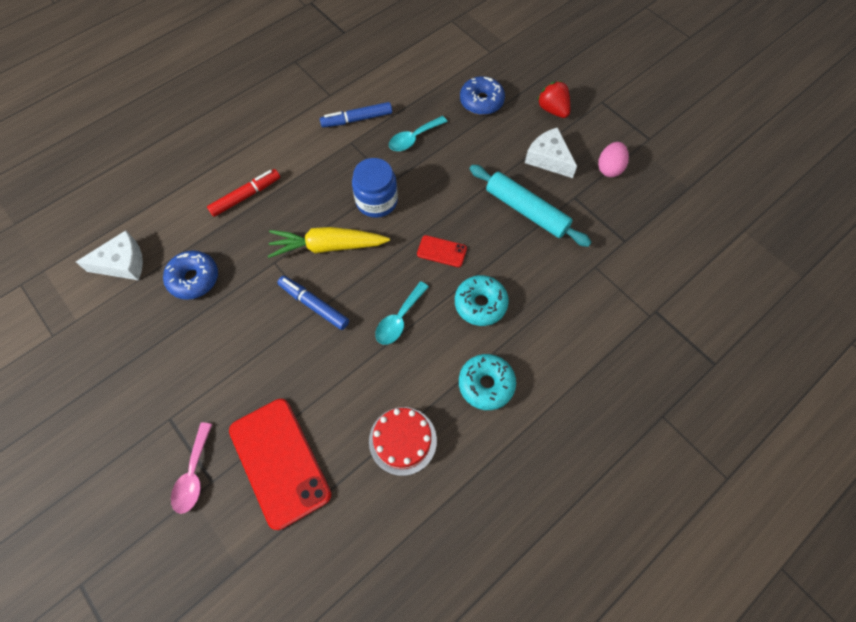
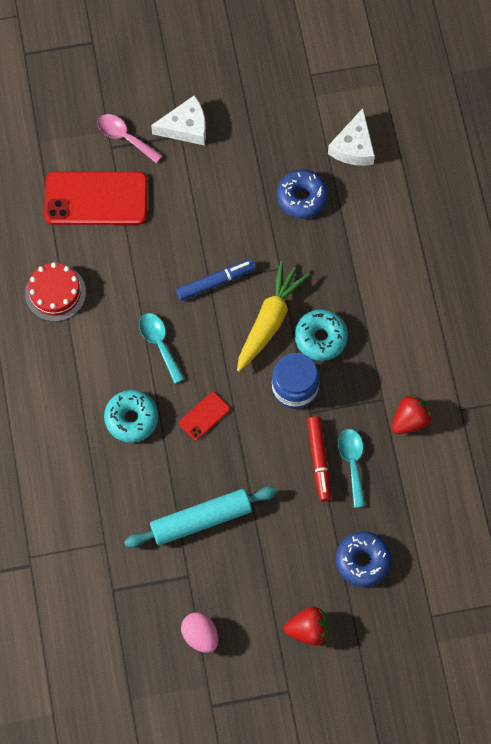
camera: 120 degrees right, 5 degrees up
(246, 196) = (370, 274): red marker -> red marker (319, 460)
(357, 119) = (410, 420): blue marker -> red strawberry
(486, 384) = (59, 380): turquoise donut -> turquoise donut (320, 338)
(548, 158) = (248, 582): white cheese -> white cheese (186, 127)

